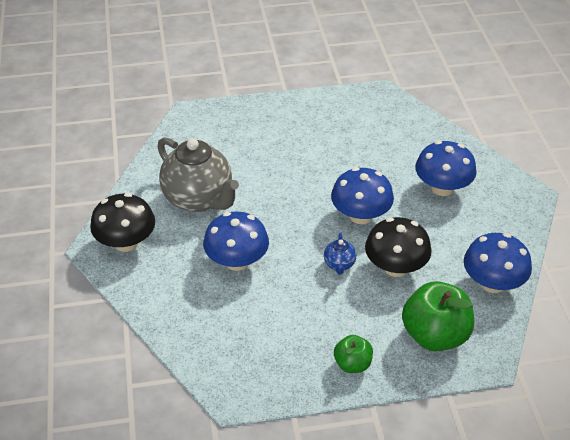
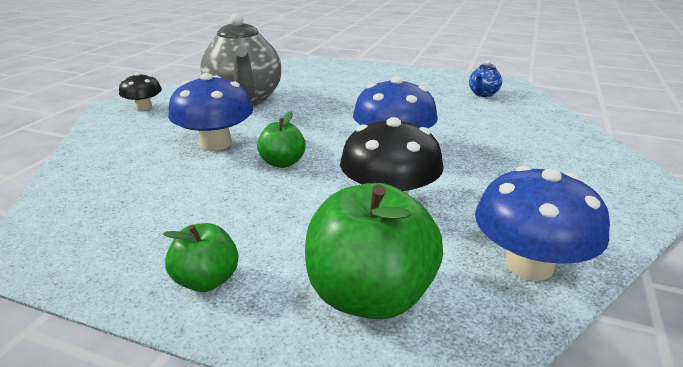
camera: 30 degrees right, 15 degrees down
(126, 242) = (144, 107): black mushroom -> black mushroom, size x0.58
(303, 261) = (282, 163): none -> green apple
(339, 265) = (319, 177): blue teapot -> blue teapot (483, 94)
(442, 188) = (522, 153): blue mushroom -> none

